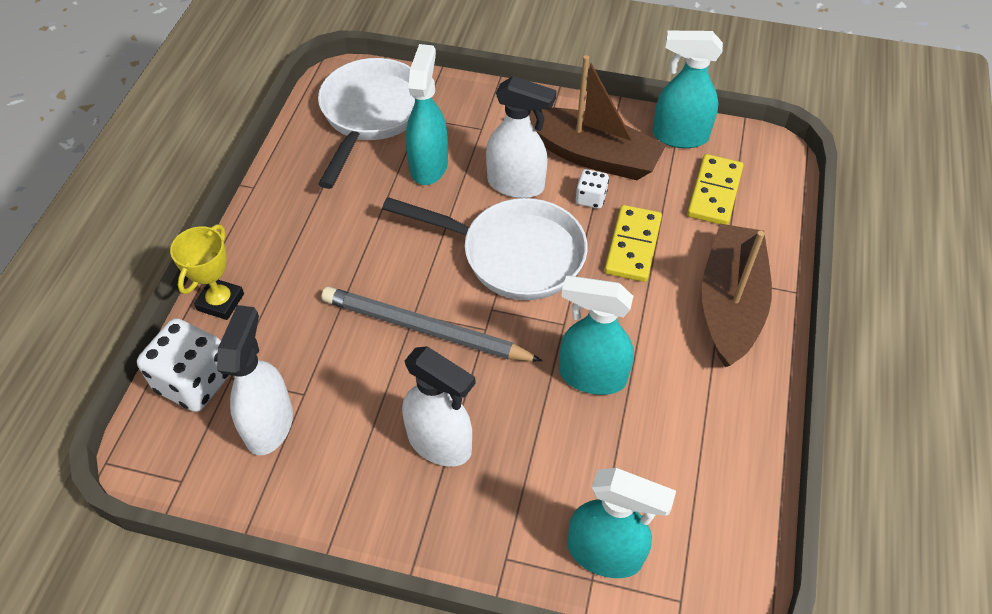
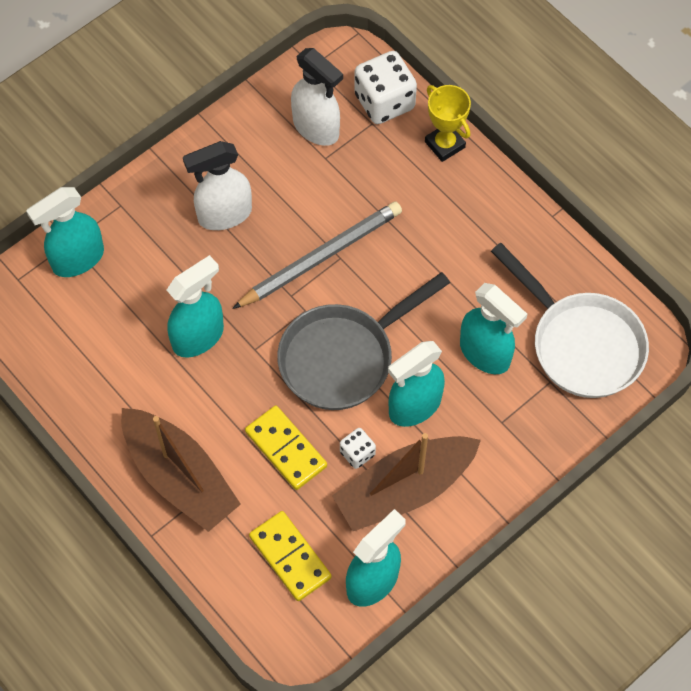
camera: 125 degrees right, 10 degrees up
(514, 254) = (343, 357): white pan -> grey pan
(516, 185) = (414, 406): white spray bottle -> turquoise spray bottle

